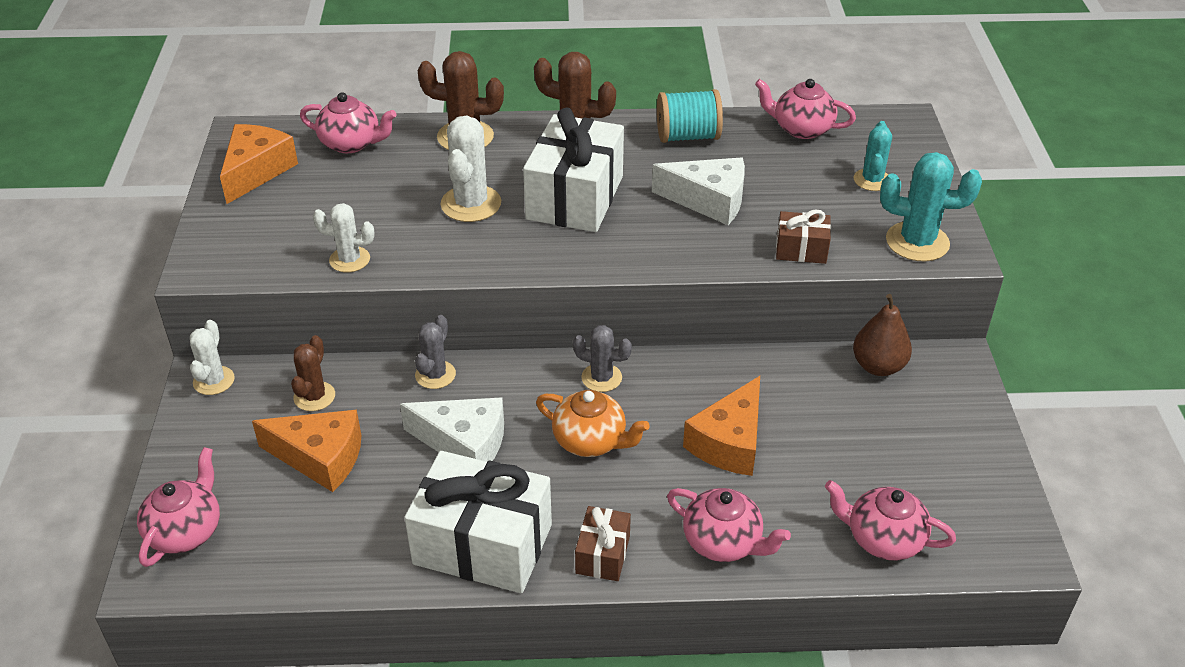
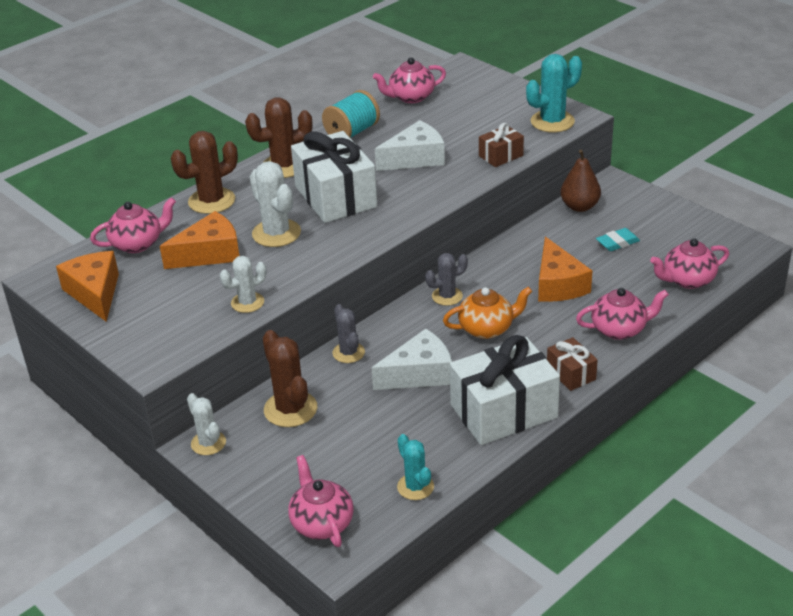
camera: 40 degrees left, 5 degrees down
(314, 396) = (290, 409): brown cactus -> brown cactus, size x1.57
(320, 458) = (345, 435): orange cheese -> orange cheese (209, 253)
(862, 437) = (617, 243): none -> turquoise eraser
(872, 180) = (486, 104): turquoise cactus -> turquoise cactus (415, 487)

